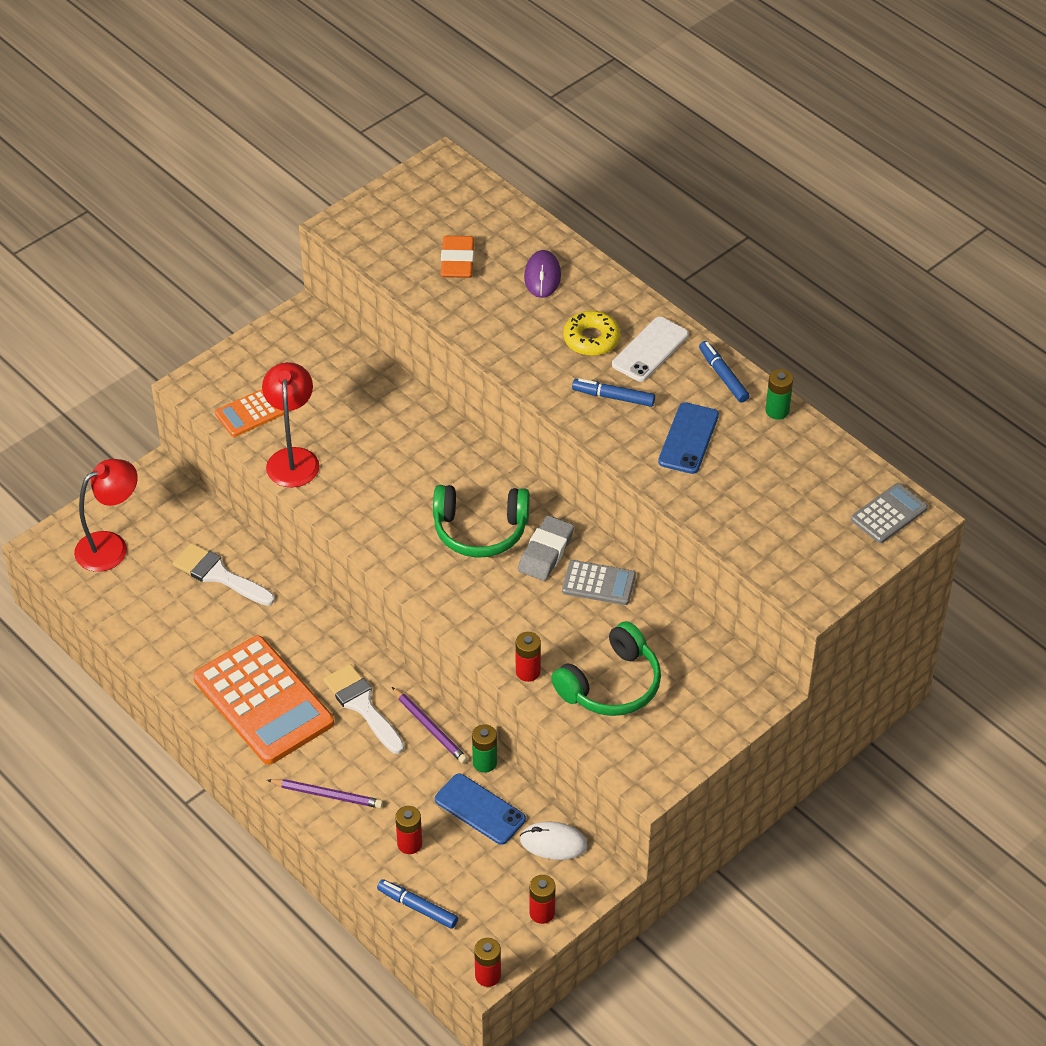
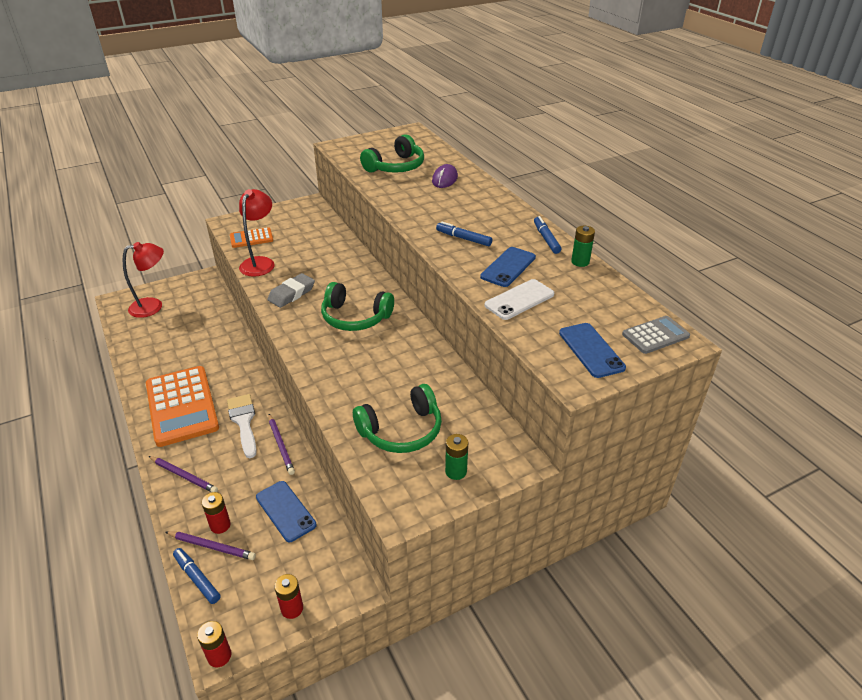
camera: 15 degrees right, 10 degrees down
(218, 575) = (203, 331): white brush -> none
(414, 870) = (212, 546): none -> purple pencil
(457, 261) = (396, 167): orange eraser -> green headphones
(484, 762) = (306, 477): green battery -> green battery (456, 471)
(528, 672) = (342, 409): red battery -> none
(546, 552) = (393, 337): grey eraser -> grey eraser (291, 294)
(553, 843) = (328, 550): white mouse -> none
(591, 339) = (462, 209): yellow donut -> none
(598, 583) = (422, 362): grey calculator -> none
(650, 349) = (499, 219): white phone -> white phone (519, 300)
(820, 551) = (591, 350): none -> blue phone

